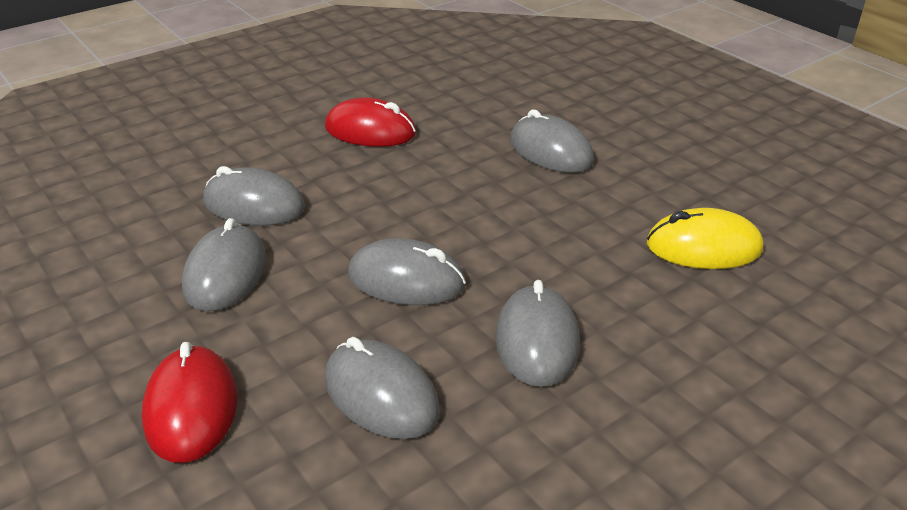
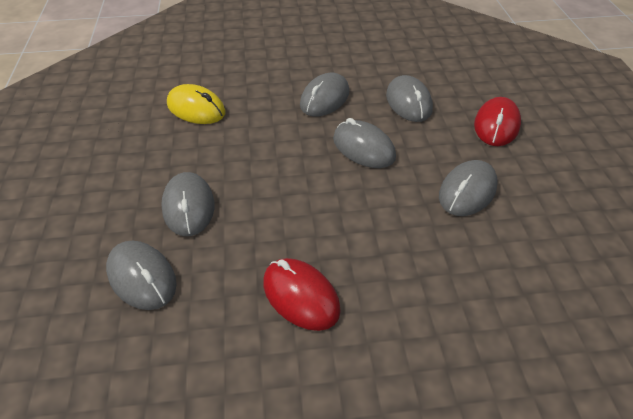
camera: 150 degrees left, 10 degrees up
(254, 205) = (434, 244): grey mouse -> grey mouse (142, 277)

